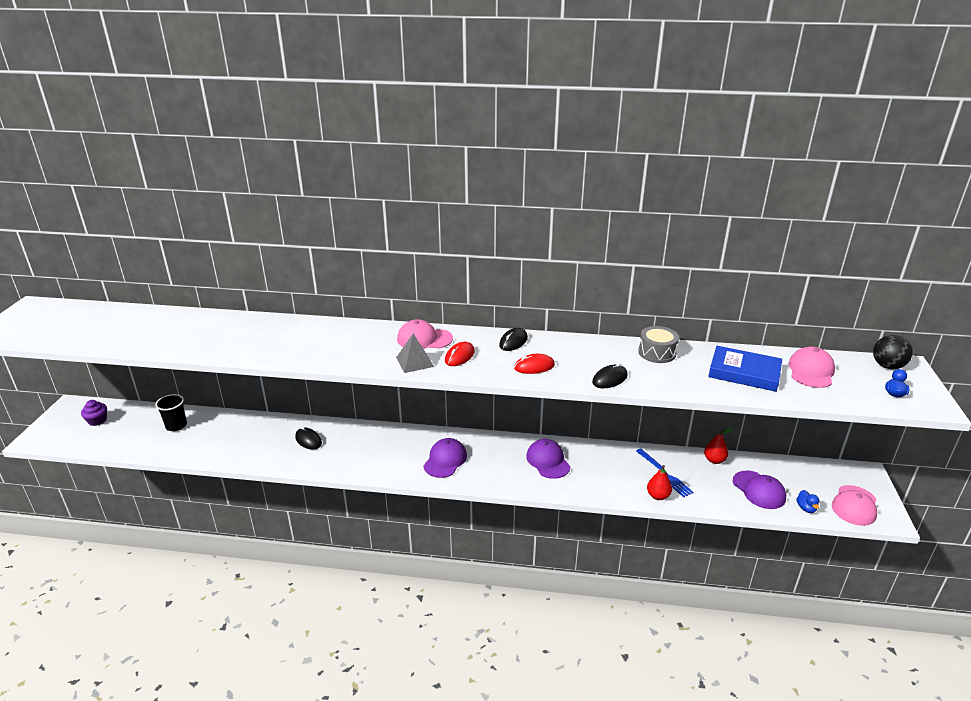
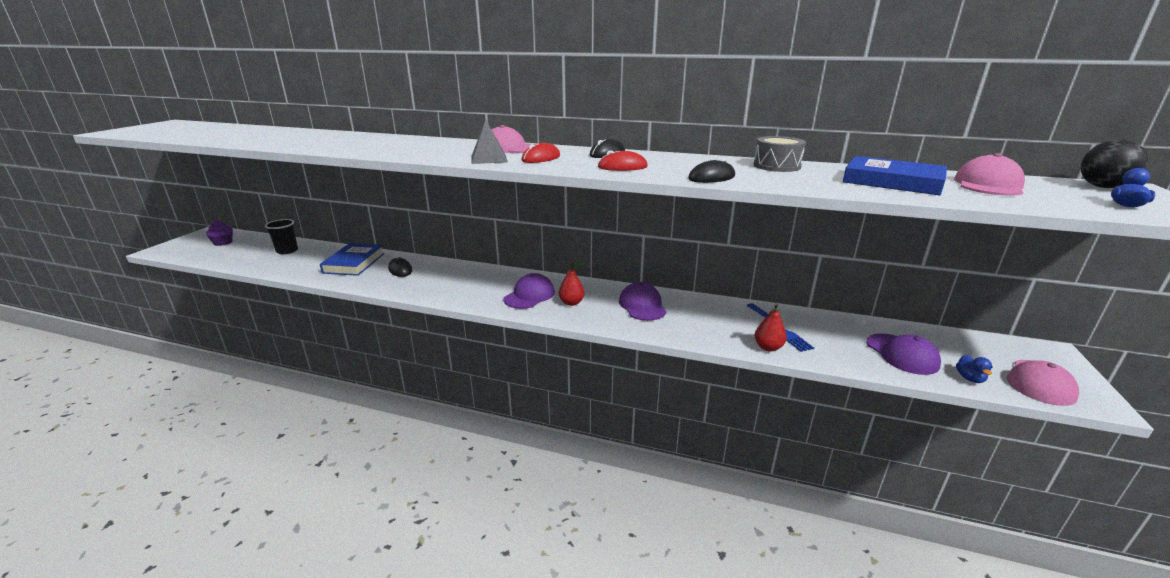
camera: 10 degrees right, 5 degrees down
(257, 436) = (354, 263): none -> blue book
(714, 460) = (843, 321): red pear -> red pear (571, 303)

